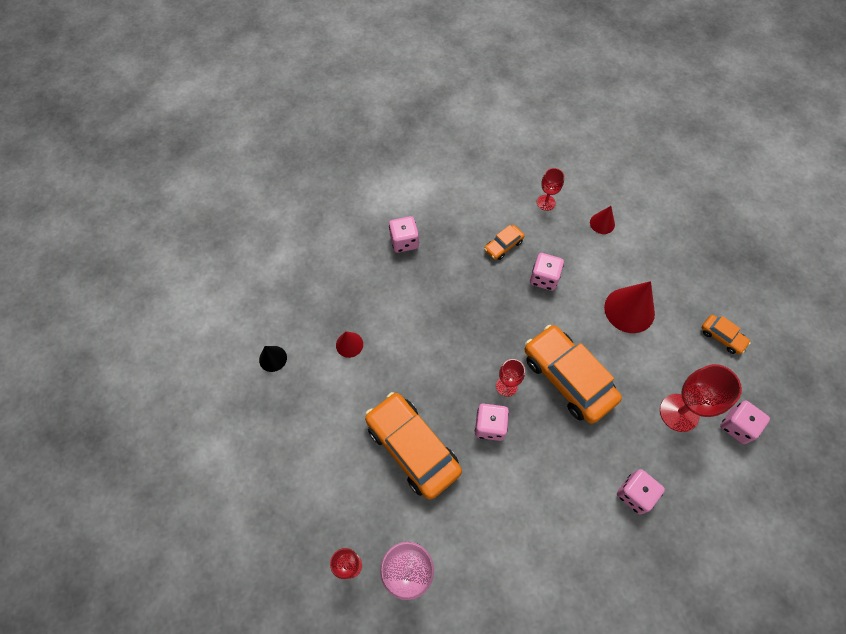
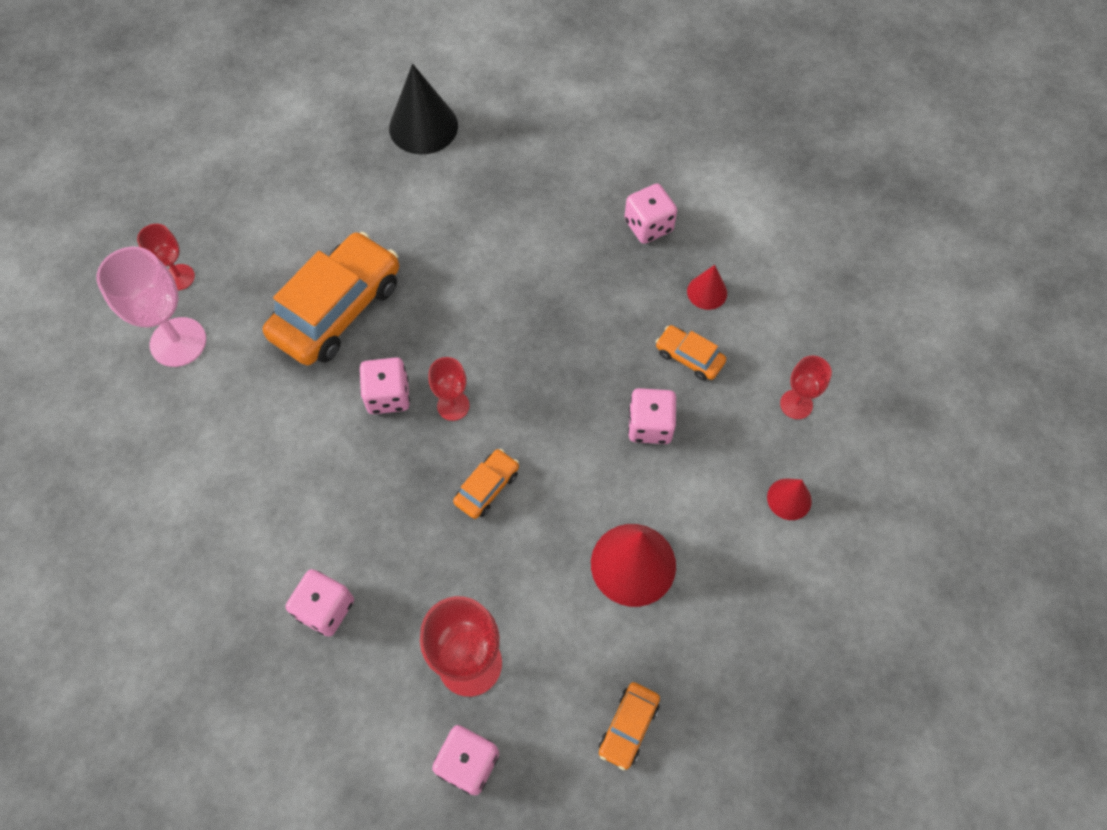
camera: 75 degrees right, 0 degrees up
(273, 358) = (423, 126): black cone -> black cone, size x1.87
(349, 344) = (465, 202): red cone -> red cone (707, 292)
(567, 378) = (487, 487): orange car -> orange car, size x0.46

